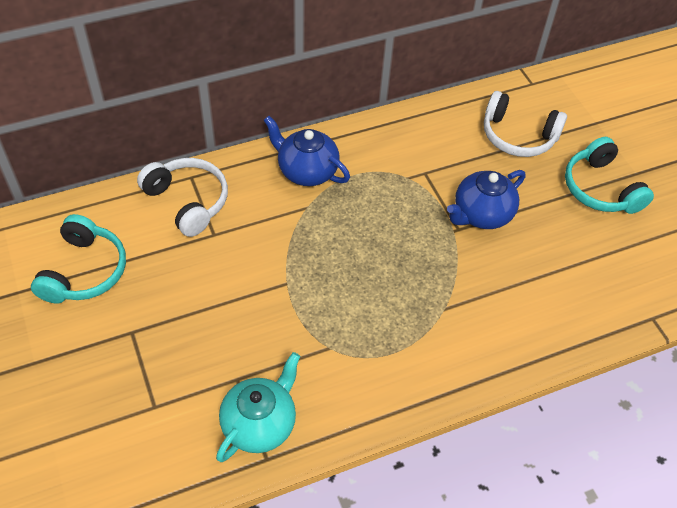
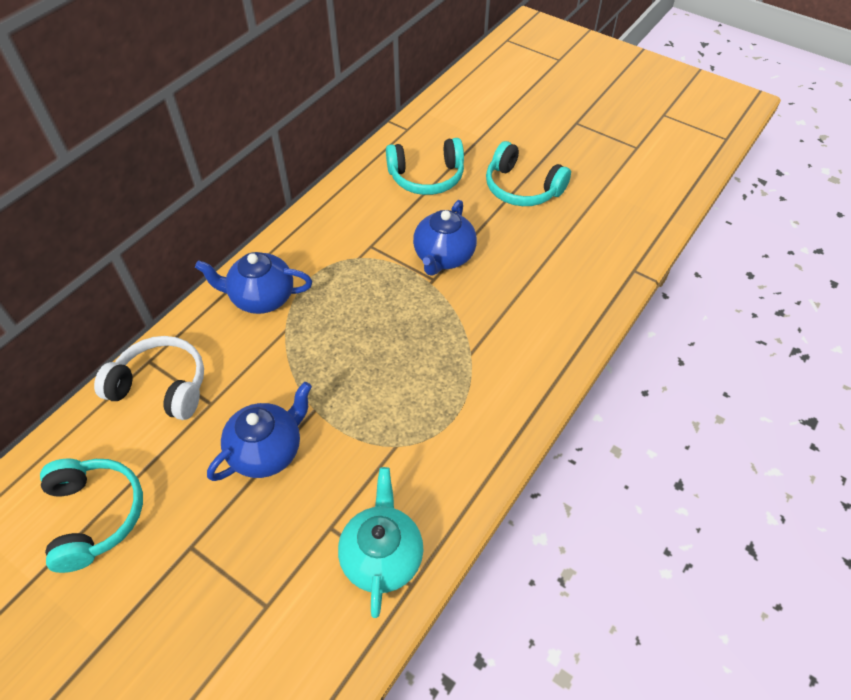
camera: 30 degrees left, 0 degrees up
(231, 294) = (267, 450): none -> blue teapot
(518, 136) = (426, 177): white headphones -> turquoise headphones

